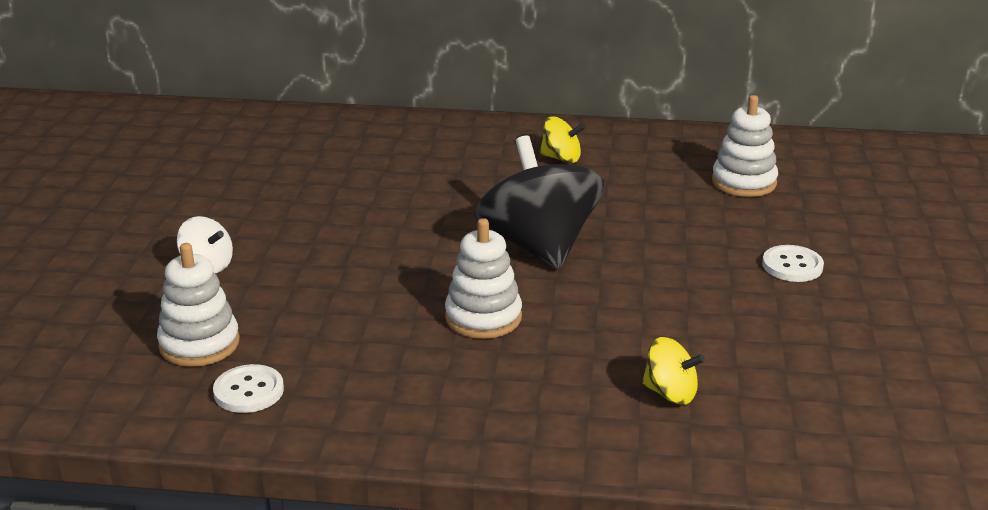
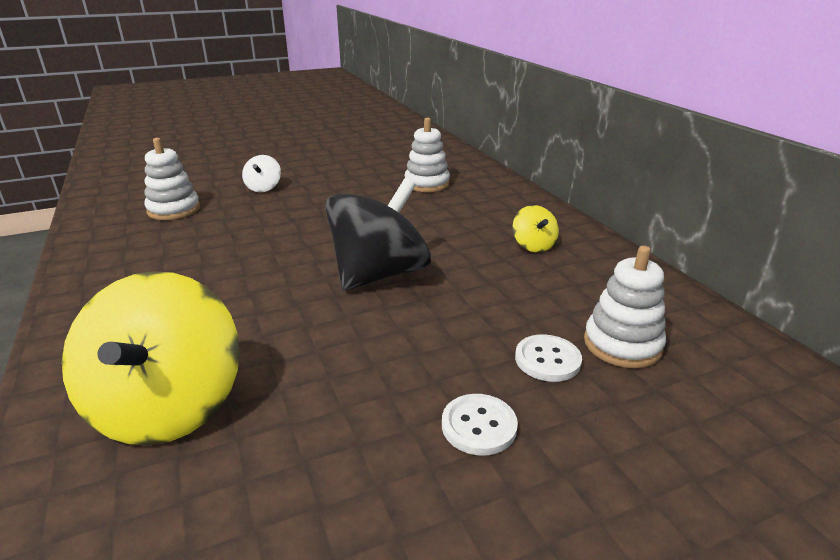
camera: 60 degrees right, 0 degrees up
(249, 391) = (124, 236): white button -> white button (547, 360)
(483, 317) = (254, 282): white stacking toy -> white stacking toy (427, 184)
(670, 393) = (168, 406): yellow spinning top -> yellow spinning top, size x2.20

